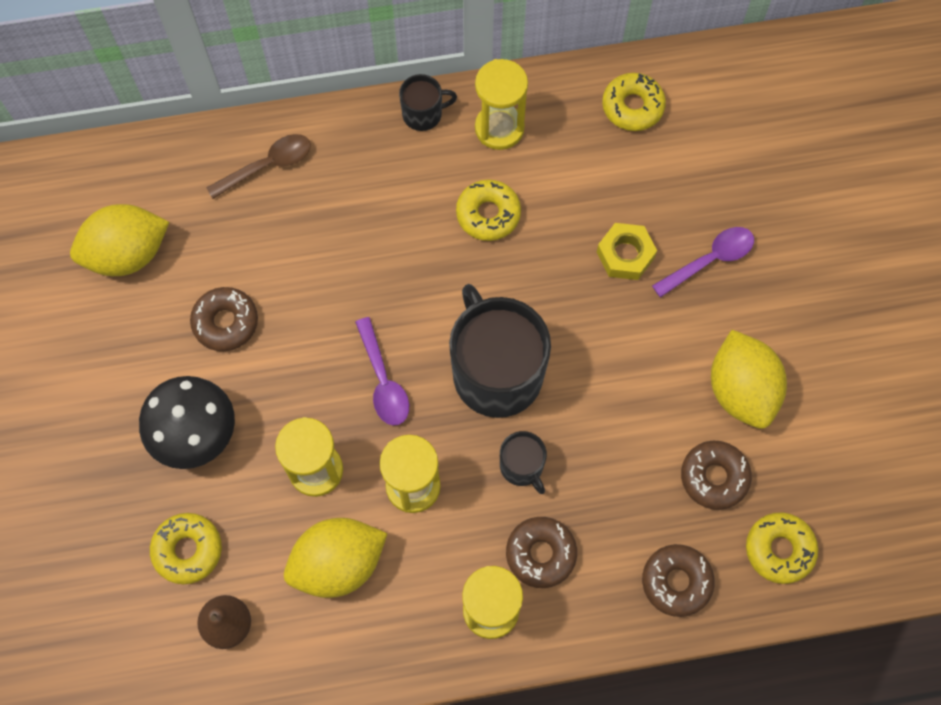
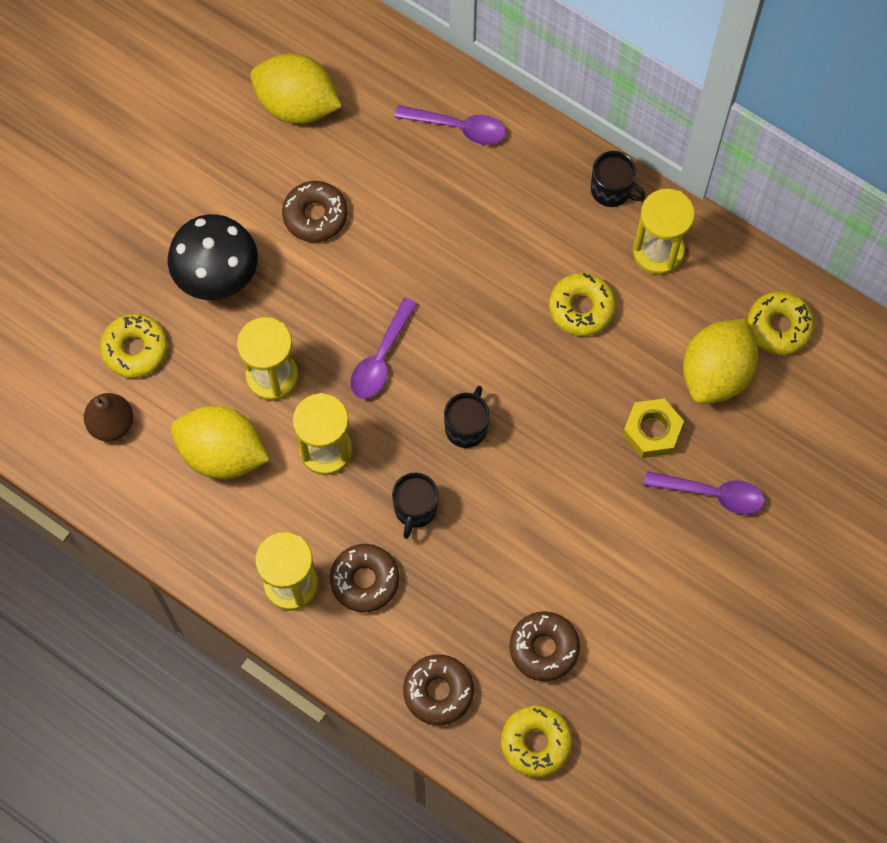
camera: 45 degrees right, 0 degrees up
(267, 165) = (458, 127): brown spoon -> purple spoon
(496, 372) = (466, 427): black mug -> black mug, size x0.47
(741, 390) = (631, 608): yellow lemon -> yellow lemon (716, 373)

